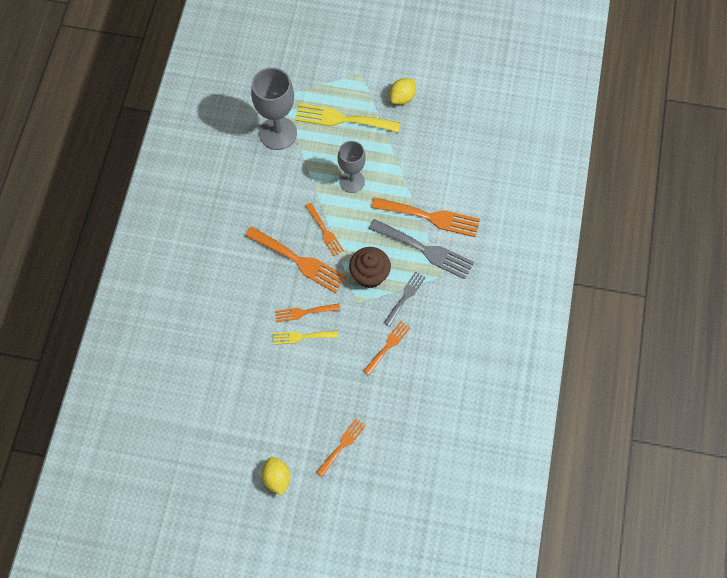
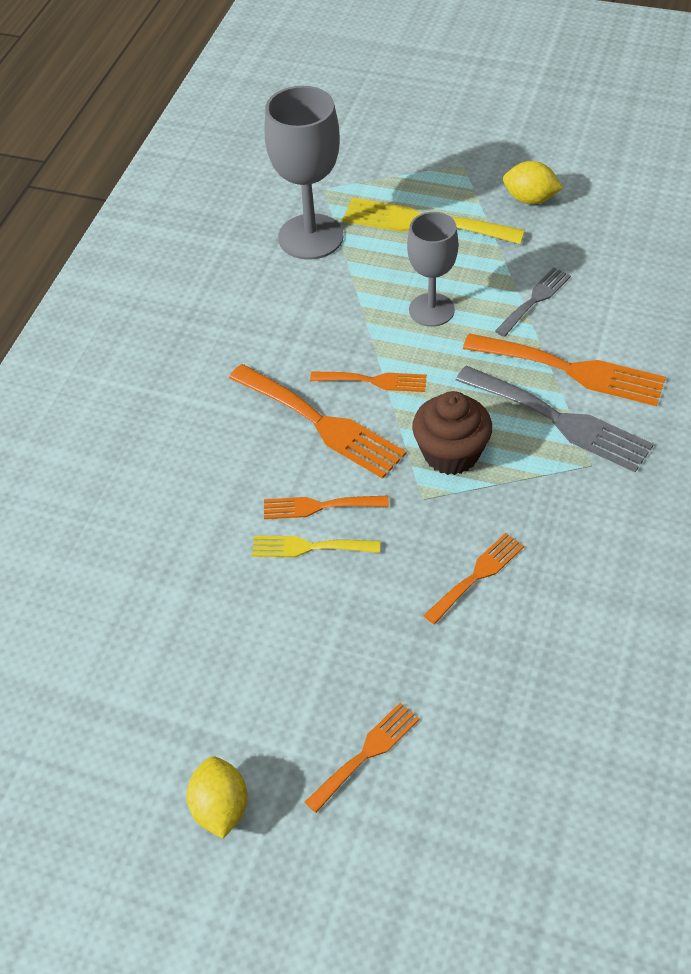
camera: 10 degrees right, 15 degrees down
(325, 231) = (374, 381): orange fork -> orange fork turned 60 degrees counterclockwise
(402, 98) = (530, 199): yellow lemon -> yellow lemon turned 60 degrees clockwise
(405, 296) = (517, 493): grey fork -> grey fork (535, 299)

